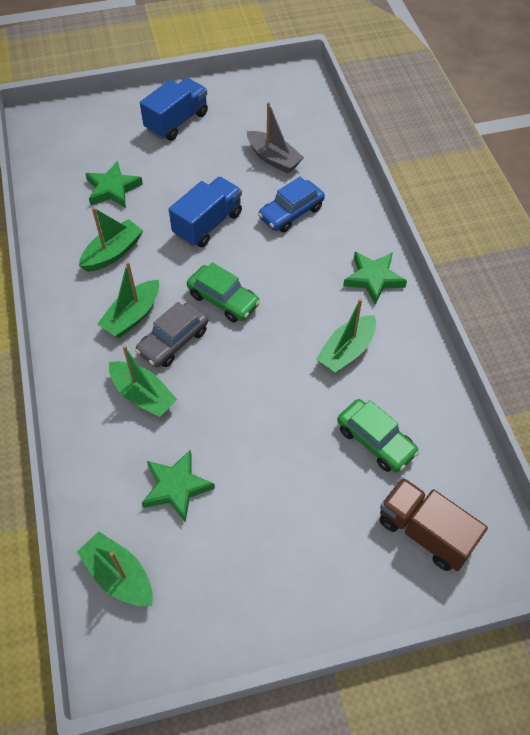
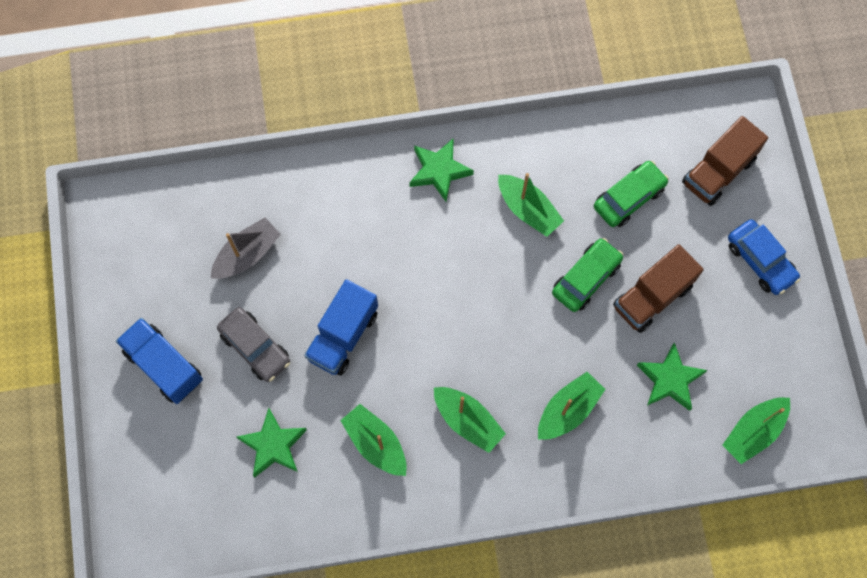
camera: 85 degrees left, 15 degrees up
(173, 341) = (504, 378): grey car -> grey car (255, 347)
(208, 224) = (343, 336): blue truck -> blue truck turned 105 degrees counterclockwise
(223, 300) = (453, 324): green car -> green car (586, 278)
(266, 467) = (652, 297): none -> brown truck
(291, 213) = (337, 243): blue car -> blue car (760, 261)

